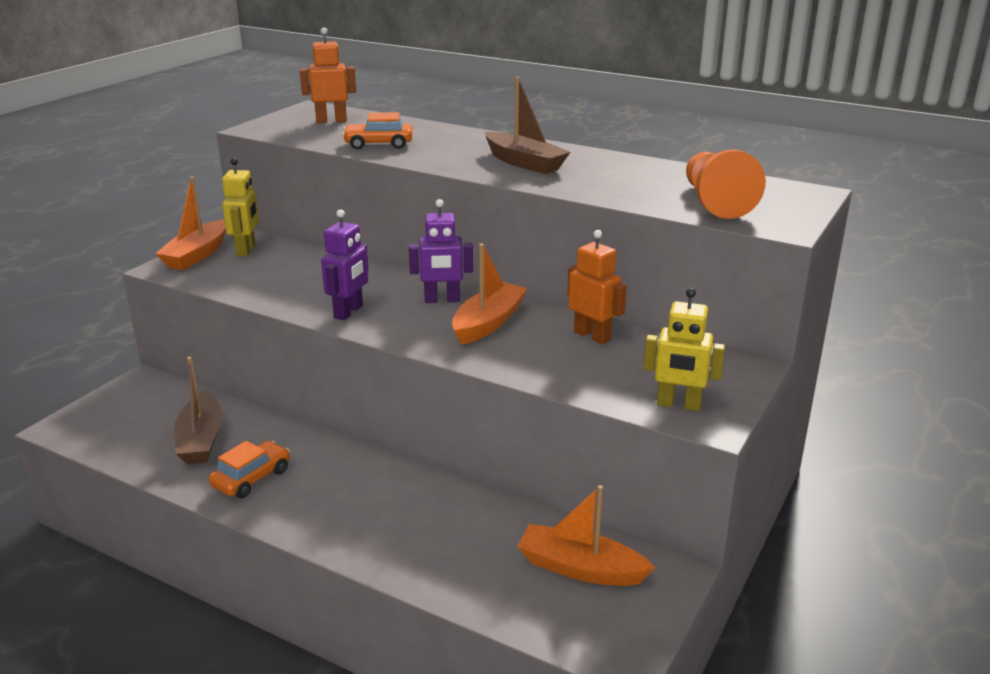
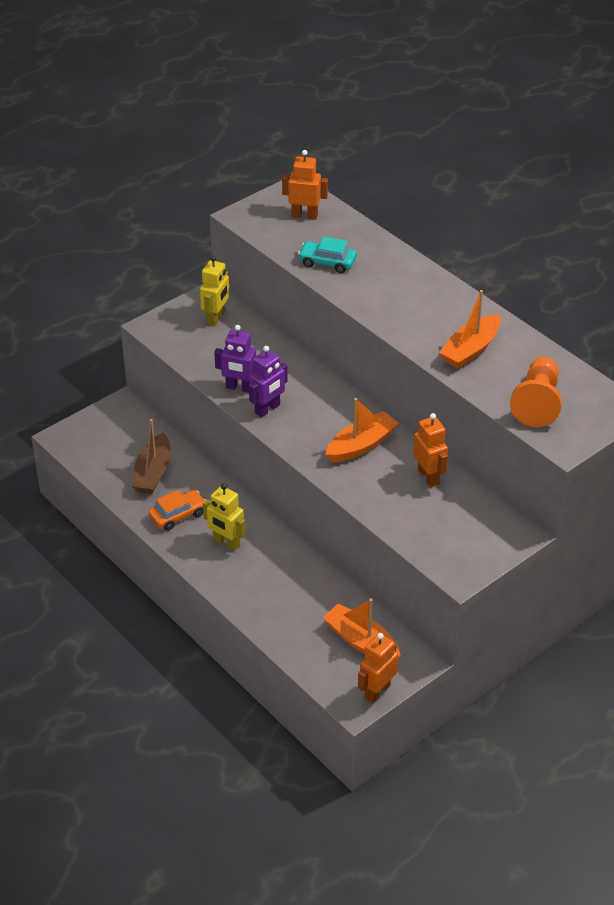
camera: 20 degrees right, 15 degrees up
(197, 255) = (178, 316): orange boat -> orange boat (470, 350)
(378, 144) = (327, 262): orange car -> turquoise car
(442, 300) = (339, 412): purple robot -> purple robot (239, 388)
(524, 163) = (426, 316): brown boat -> none
(643, 629) = (377, 691): none -> orange robot
(678, 405) = (448, 555): yellow robot -> yellow robot (226, 543)

